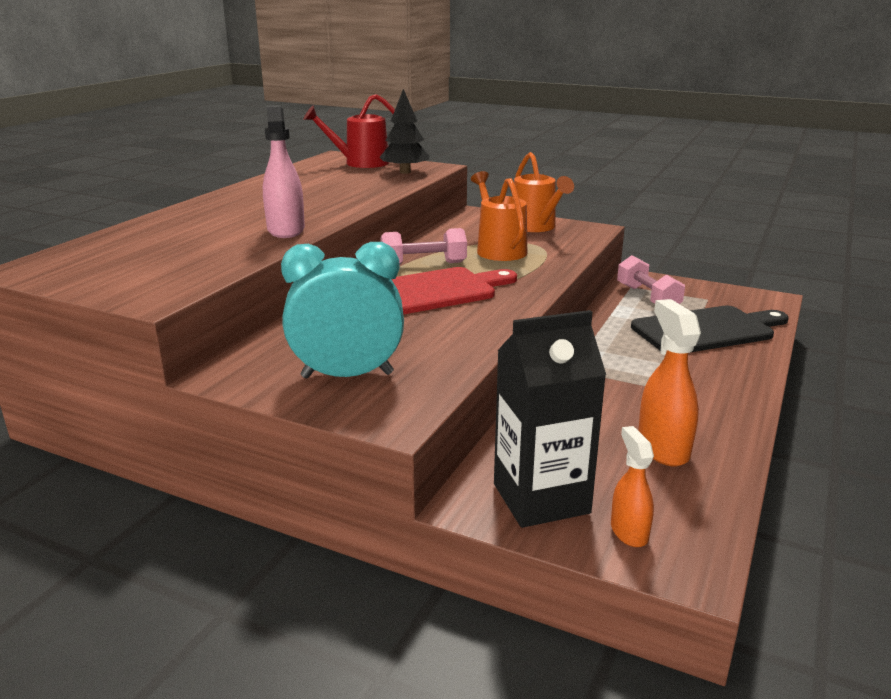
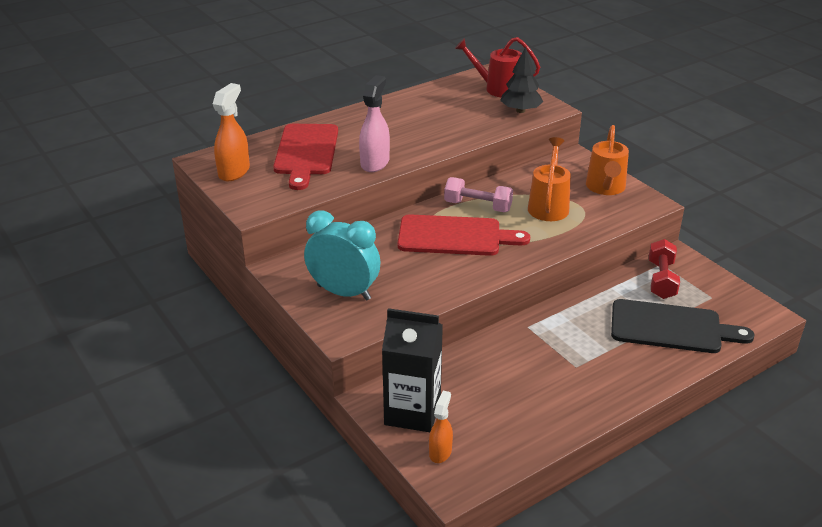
camera: 30 degrees right, 10 degrees up
(180, 237) = (306, 152): none -> red cutting board
(647, 298) = (661, 280): pink dumbbell -> red dumbbell
(663, 448) = (521, 409): orange spray bottle -> orange spray bottle (234, 172)

